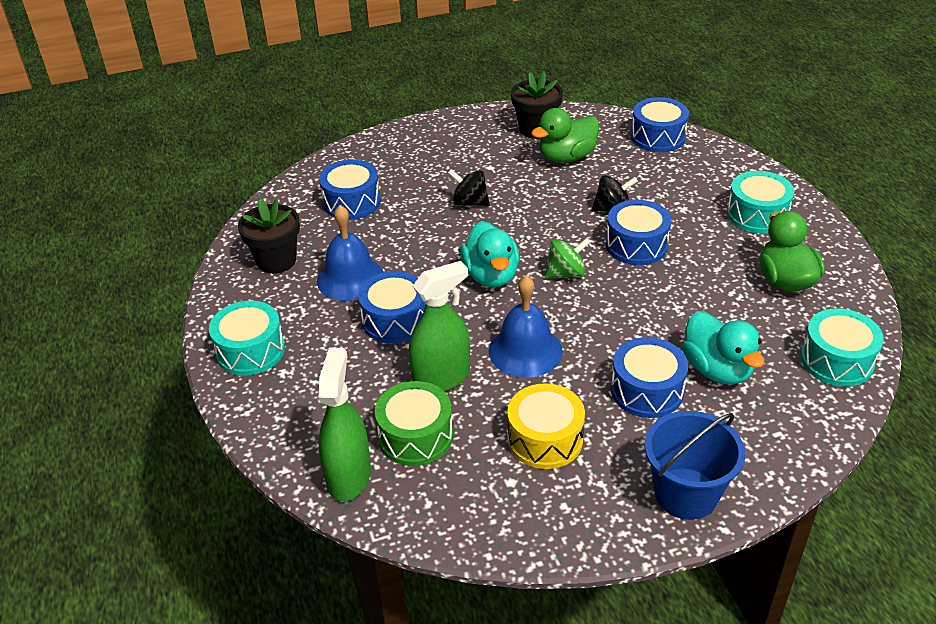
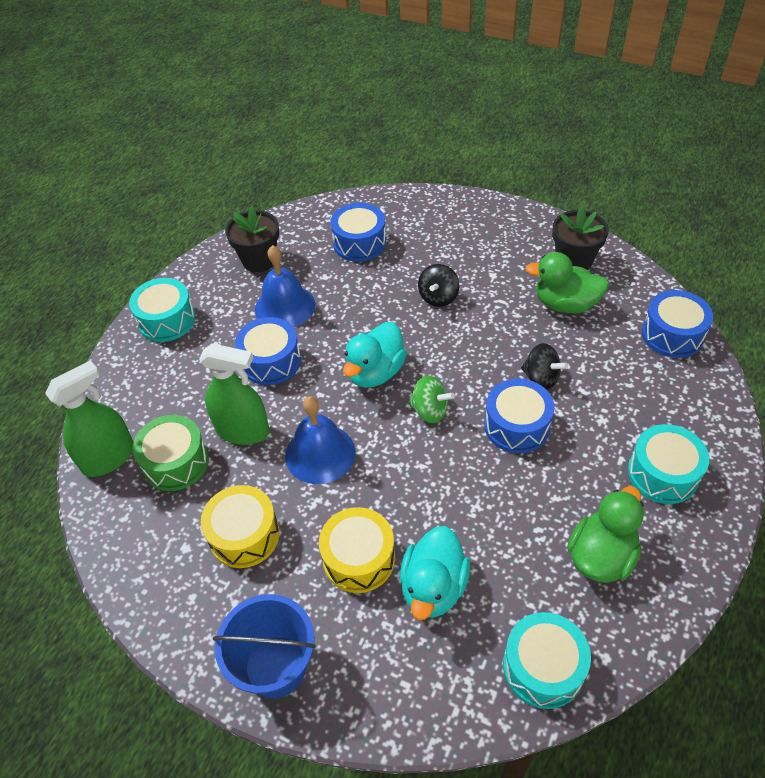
camera: 45 degrees right, 10 degrees up
(469, 202) = (438, 297): black spinning top -> black spinning top turned 135 degrees counterclockwise
(647, 390) = (359, 558): blue drum -> yellow drum

